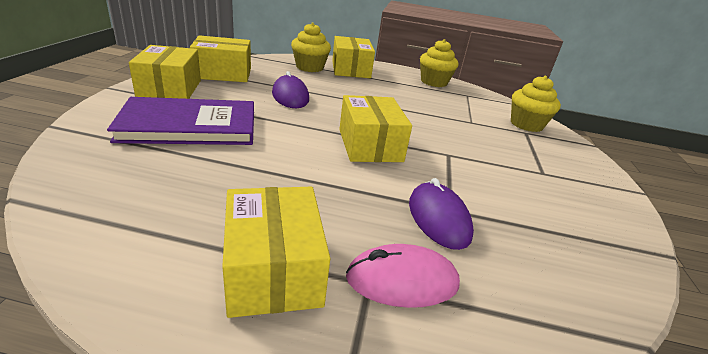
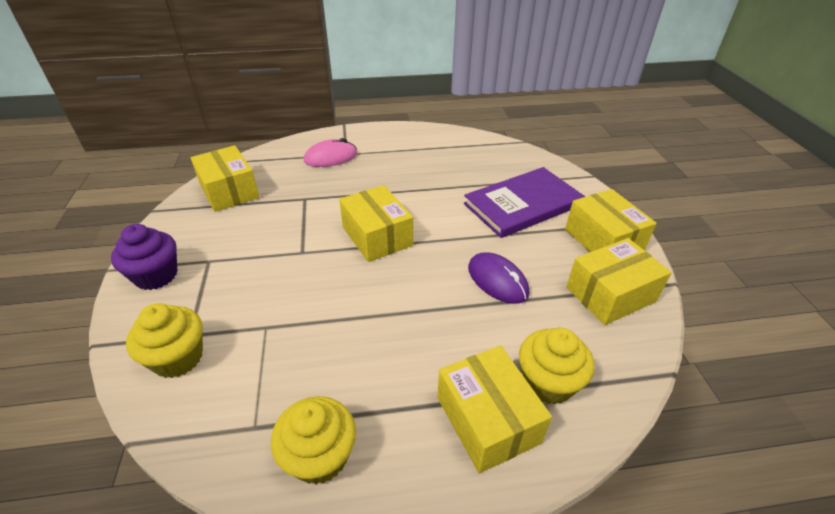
camera: 165 degrees right, 10 degrees up
(273, 269) = (389, 147): yellow box -> yellow box (229, 191)
(438, 218) = (313, 190): purple mouse -> none
(587, 174) = (156, 275): none -> purple cupcake

